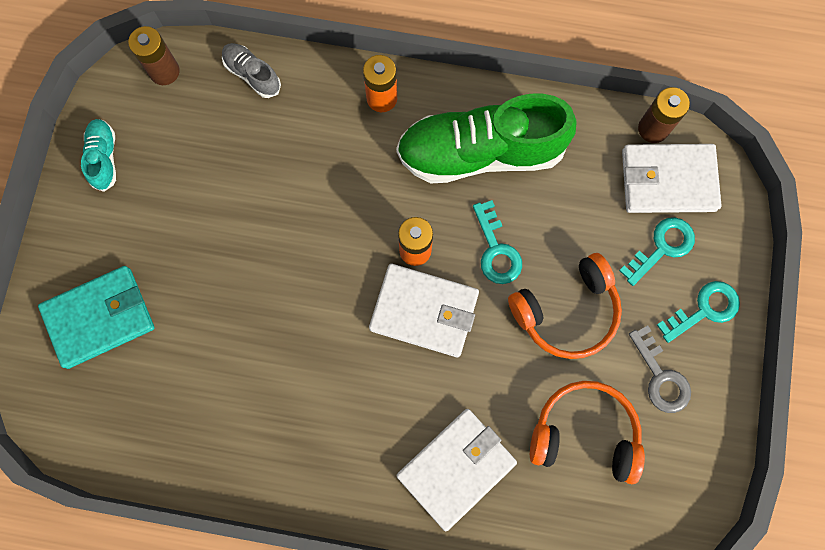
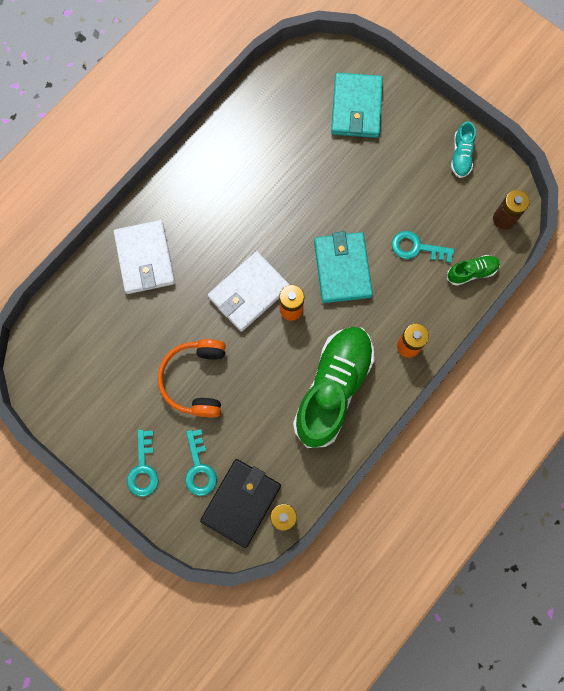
camera: 120 degrees right, 0 degrees up
(104, 158) = (461, 155): turquoise shoe -> turquoise shoe turned 75 degrees clockwise
(252, 74) = (471, 272): grey shoe -> green shoe
(330, 219) = (342, 269): none -> turquoise wallet
(496, 250) = (261, 359): turquoise key -> turquoise key (416, 247)
(584, 433) = (117, 344): orange headphones -> none
(660, 377) = (120, 412): grey key -> none
(668, 180) = (241, 503): white wallet -> black wallet

